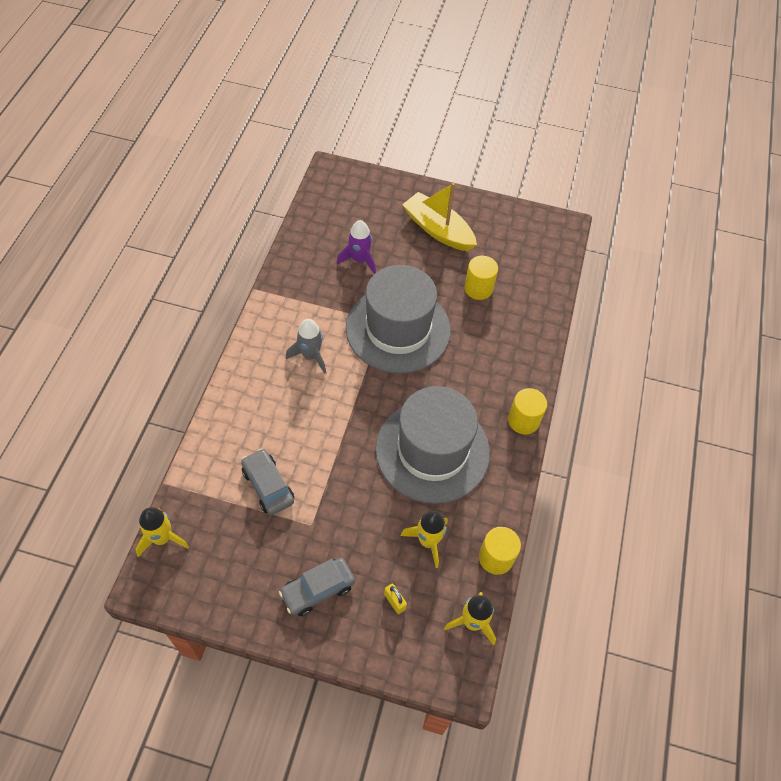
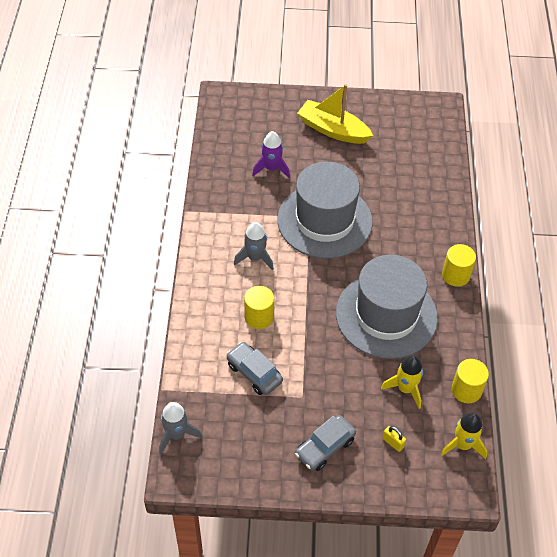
camera: 10 degrees left, 5 degrees down
(162, 538) = (176, 435): yellow rocket -> grey rocket
(478, 288) = (383, 173): yellow cylinder -> yellow cylinder (259, 317)

